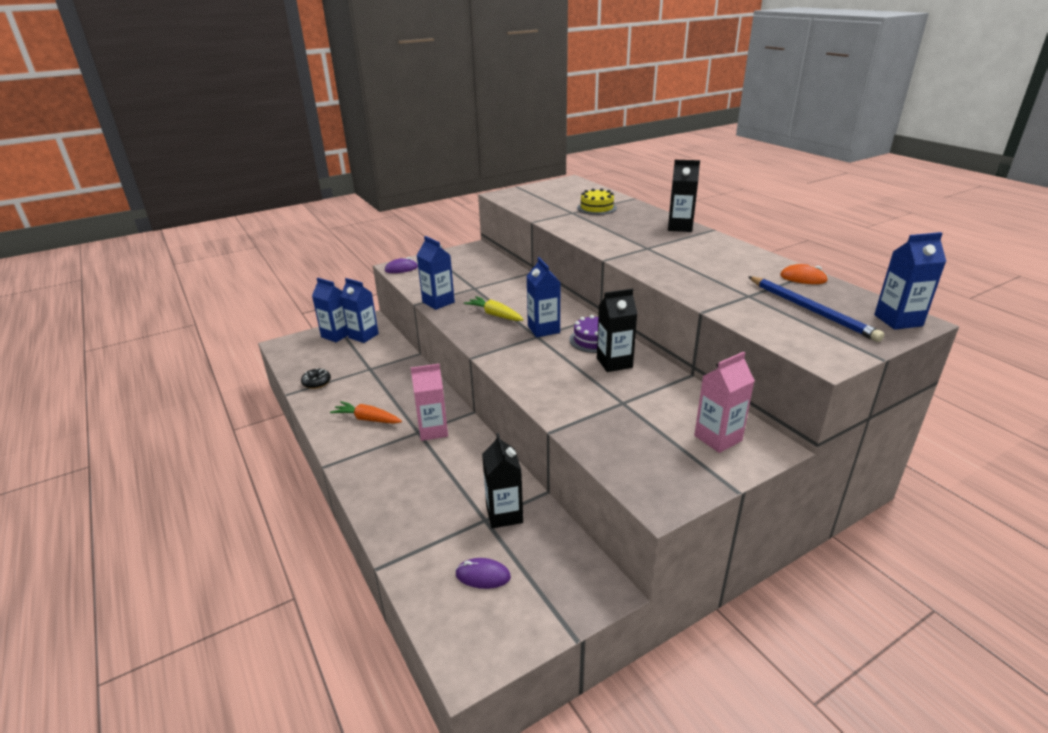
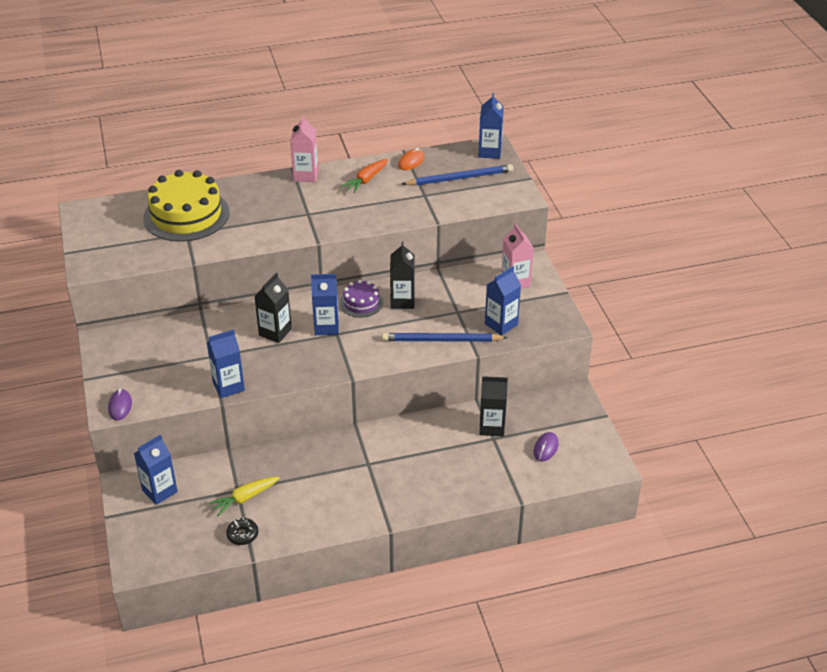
camera: 75 degrees left, 10 degrees up
(336, 335) = (142, 515): blue carton -> blue carton (501, 324)
(367, 419) = (331, 497): orange carrot -> orange carrot (366, 180)
(433, 430) = (371, 453): pink carton -> pink carton (305, 175)
(495, 315) = (280, 352): yellow carrot -> yellow carrot (244, 498)
(563, 400) = (442, 340): none -> blue pencil
(597, 208) = (186, 215): yellow cake -> yellow cake, size x1.99
(680, 227) = (274, 183): black carton -> black carton (275, 332)

